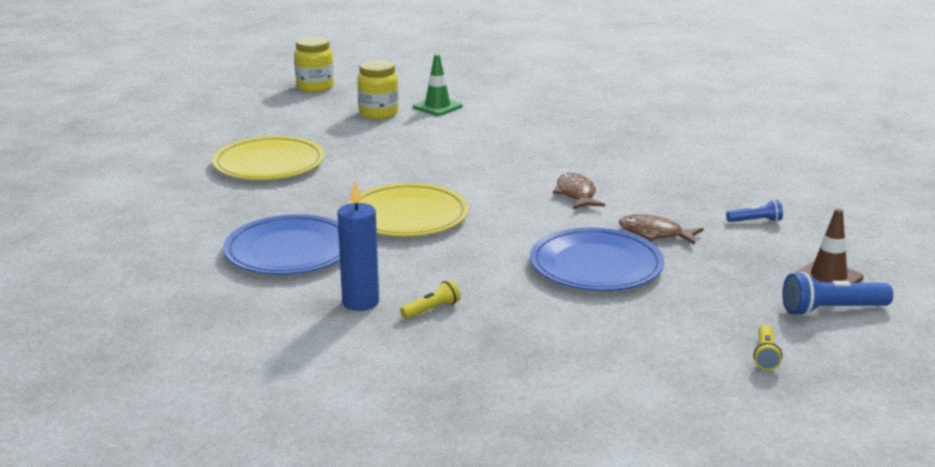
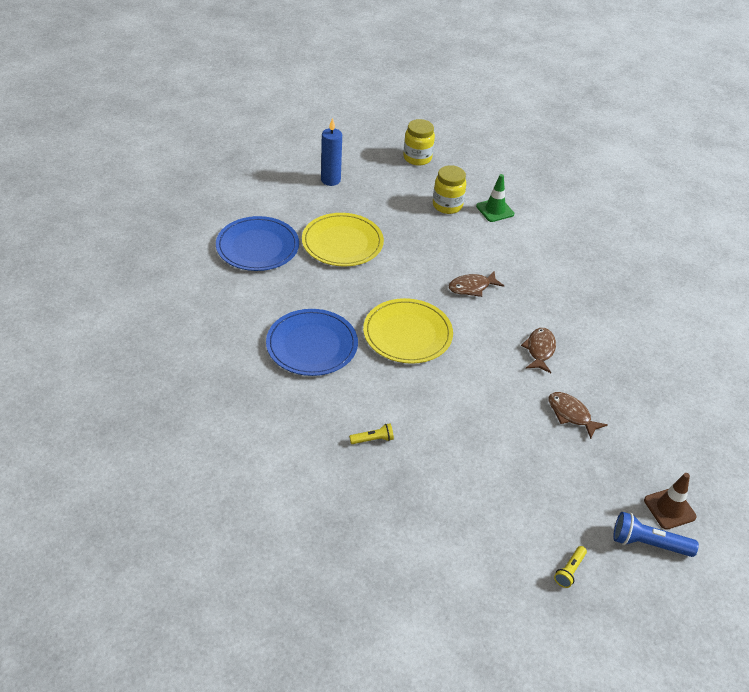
camera: 20 degrees right, 20 degrees up
(360, 302) = (331, 415): blue candle -> blue candle (330, 180)
(457, 165) = (472, 287): none -> brown fish
(596, 265) = (508, 434): blue plate -> blue plate (257, 247)
(755, 221) = (656, 427): blue flashlight -> none

